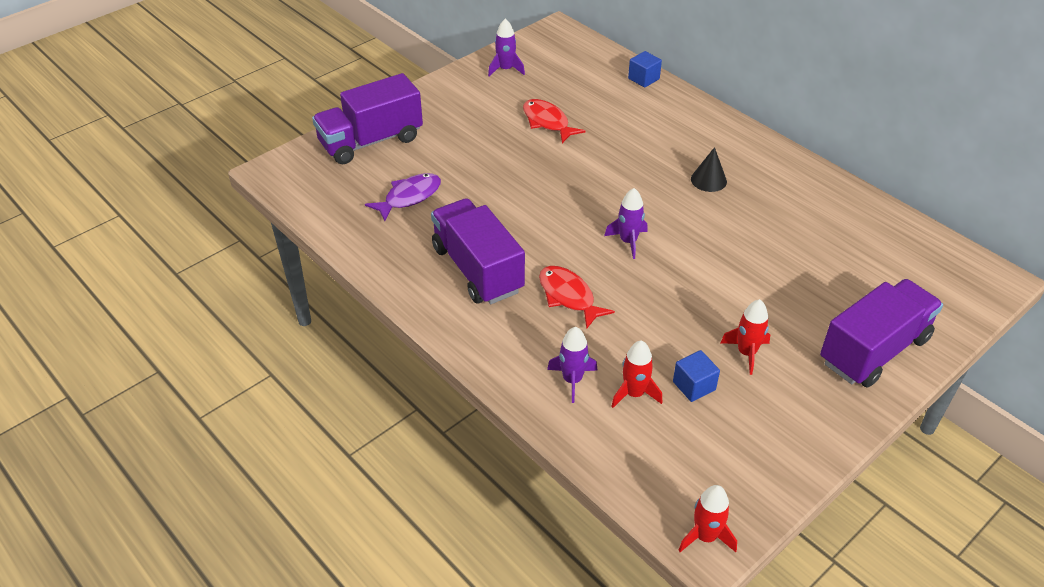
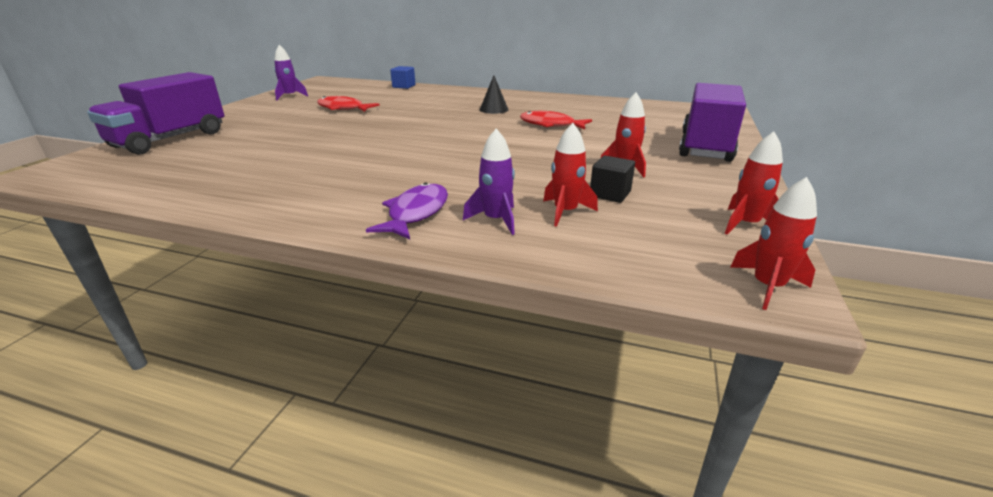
camera: 30 degrees left, 15 degrees down
(409, 197) = (228, 158): purple fish -> purple fish (416, 213)
(477, 269) = (332, 180): purple truck -> none
(568, 296) = (440, 175): red fish -> red fish (550, 125)
(628, 241) = (463, 141): purple rocket -> none
(694, 386) = (610, 194): blue cube -> black cube
(769, 474) = (745, 224): none -> red rocket

